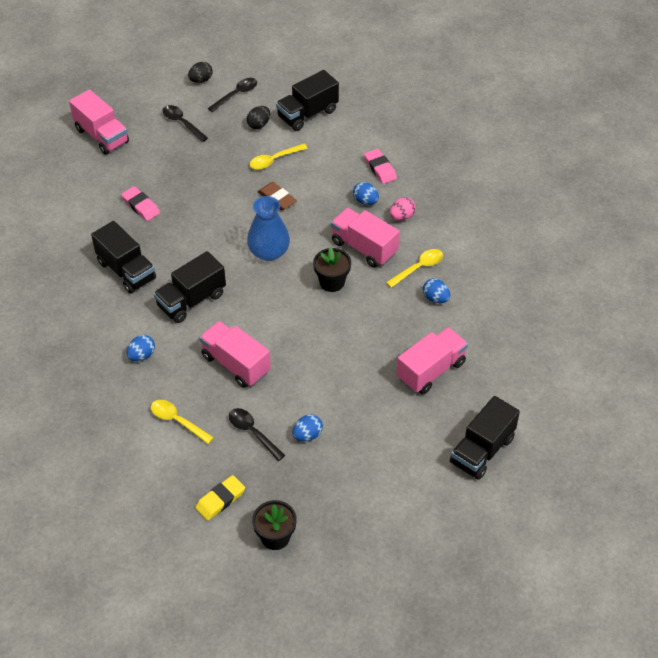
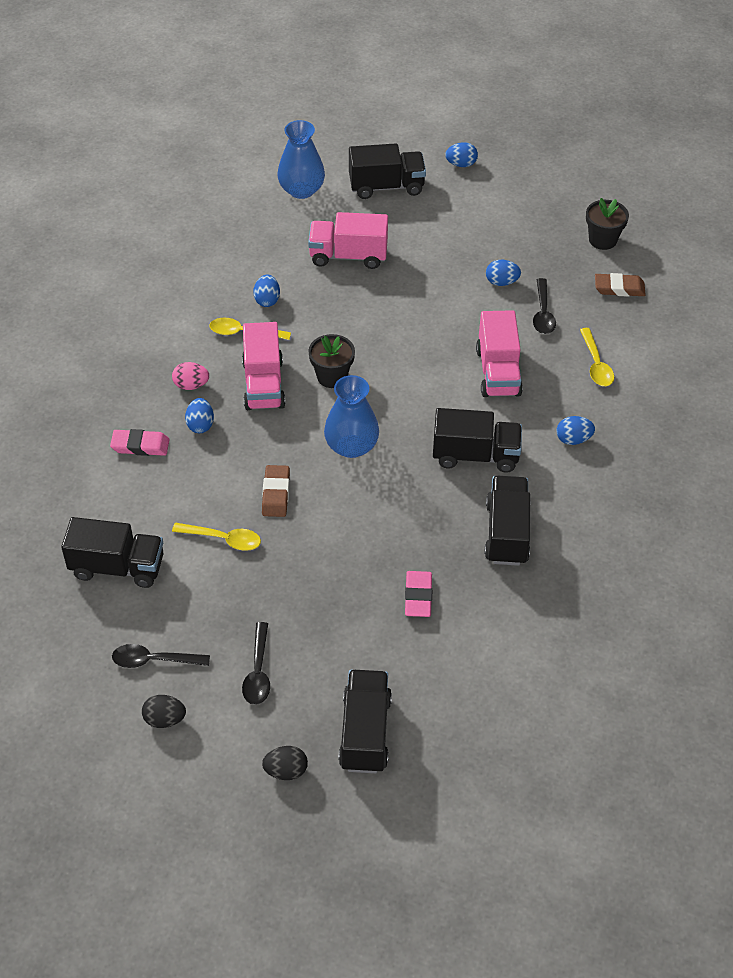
camera: 135 degrees left, 0 degrees up
(102, 136) = (365, 732): pink truck -> black truck
(220, 500) = (619, 288): yellow eraser -> brown eraser
(259, 125) = (182, 597): black egg -> black egg (286, 771)
(380, 168) = (140, 446): pink eraser -> pink eraser turned 75 degrees clockwise
(458, 521) = (461, 164): none -> blue egg
(532, 396) = (301, 190): none -> blue vase

